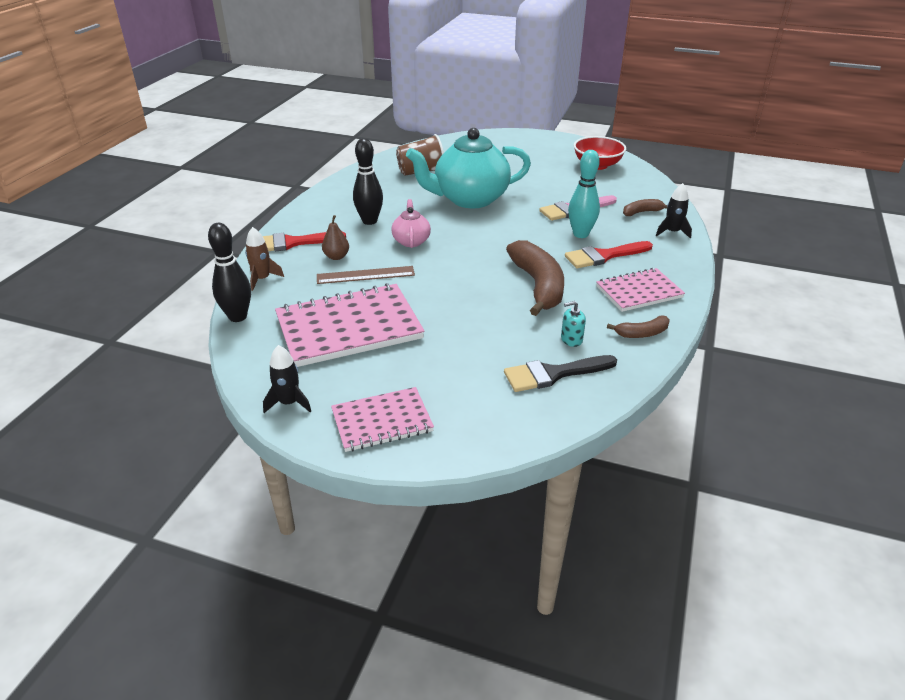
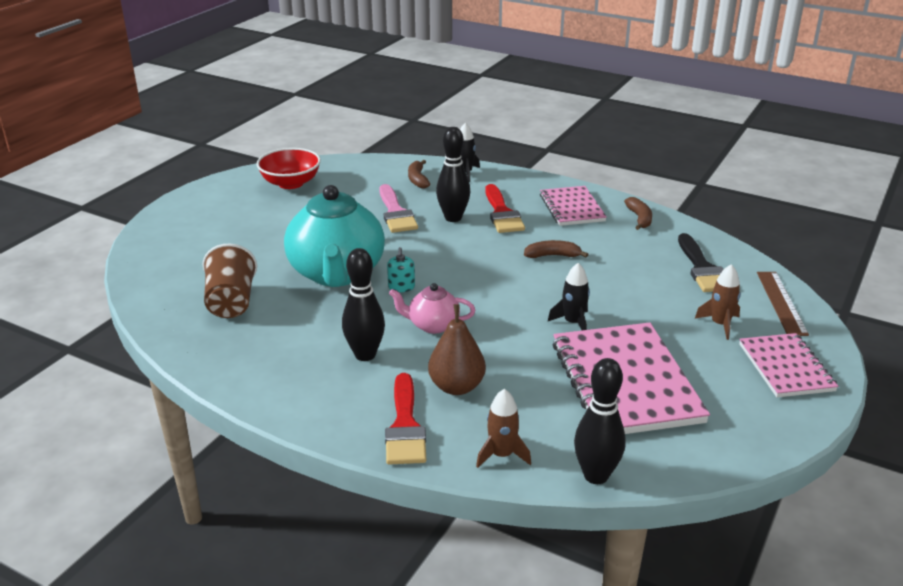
camera: 80 degrees left, 5 degrees down
(289, 403) = (767, 428): black rocket -> black rocket (573, 323)
(336, 257) = (457, 387): brown pear -> brown pear, size x1.53
(365, 275) = (509, 365): brown ruler -> brown ruler (781, 302)
(448, 382) = (720, 324): none -> brown rocket
(538, 285) = (552, 255): brown banana -> brown banana, size x0.49
(571, 339) = (648, 252): turquoise soap dispenser -> turquoise soap dispenser (401, 287)
(580, 234) = (453, 218): turquoise bowling pin -> black bowling pin

